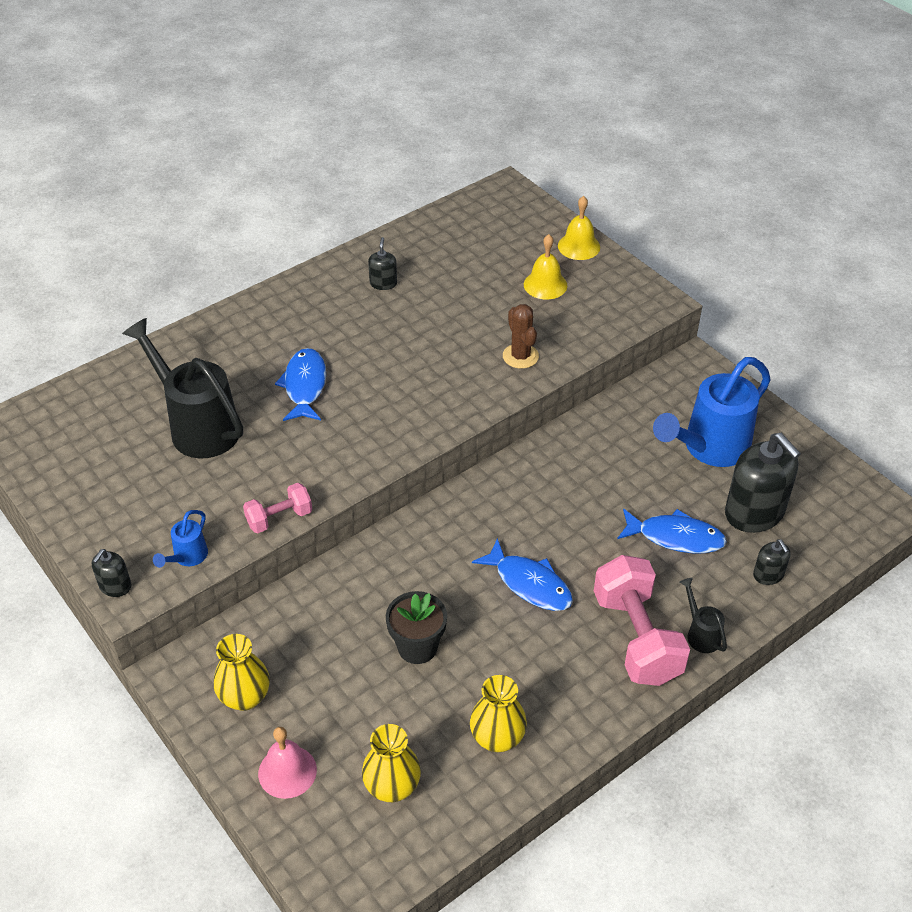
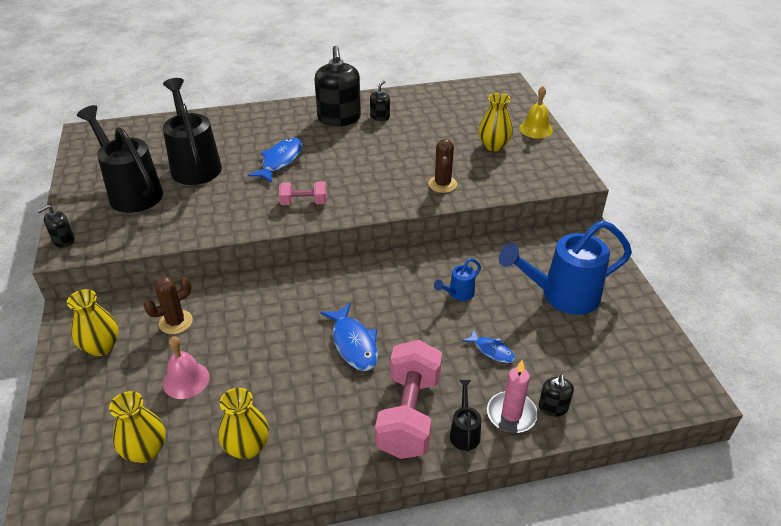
camera: 25 degrees right, 5 degrees down
(146, 491) = (131, 191): none -> black watering can
(187, 557) = (121, 238): blue watering can -> blue watering can (458, 294)
(279, 518) = (198, 234): pink dumbbell -> pink dumbbell (304, 203)
(287, 771) = (86, 408): pink bell -> pink bell (186, 380)
(310, 635) = (176, 322): none -> brown cactus
(417, 647) = (240, 358): black flower pot -> none
(545, 285) = (493, 146): yellow bell -> yellow vase
(675, 537) = (492, 350): blue fish -> blue fish, size x0.60
(734, 598) = (511, 414): none -> pink candle
(754, 512) = (571, 355): black soap dispenser -> black soap dispenser (339, 118)

